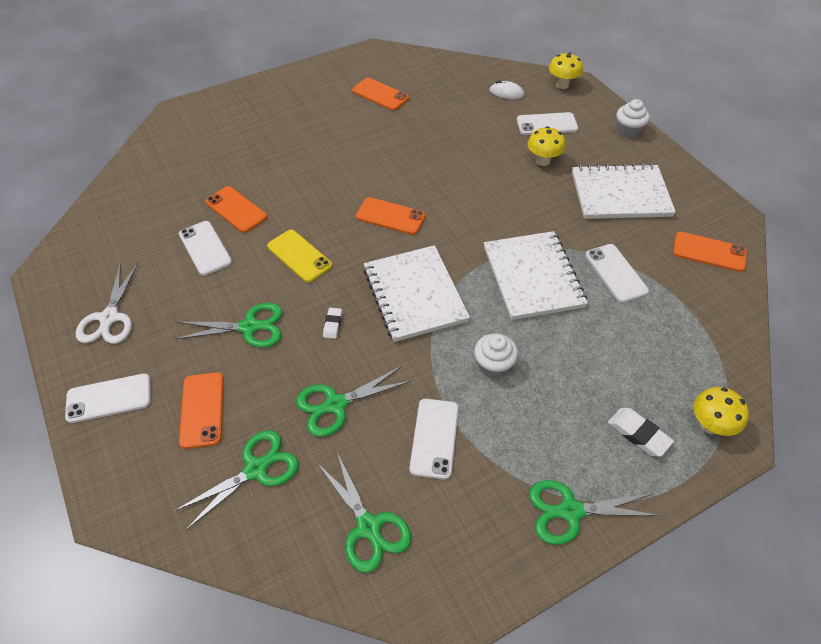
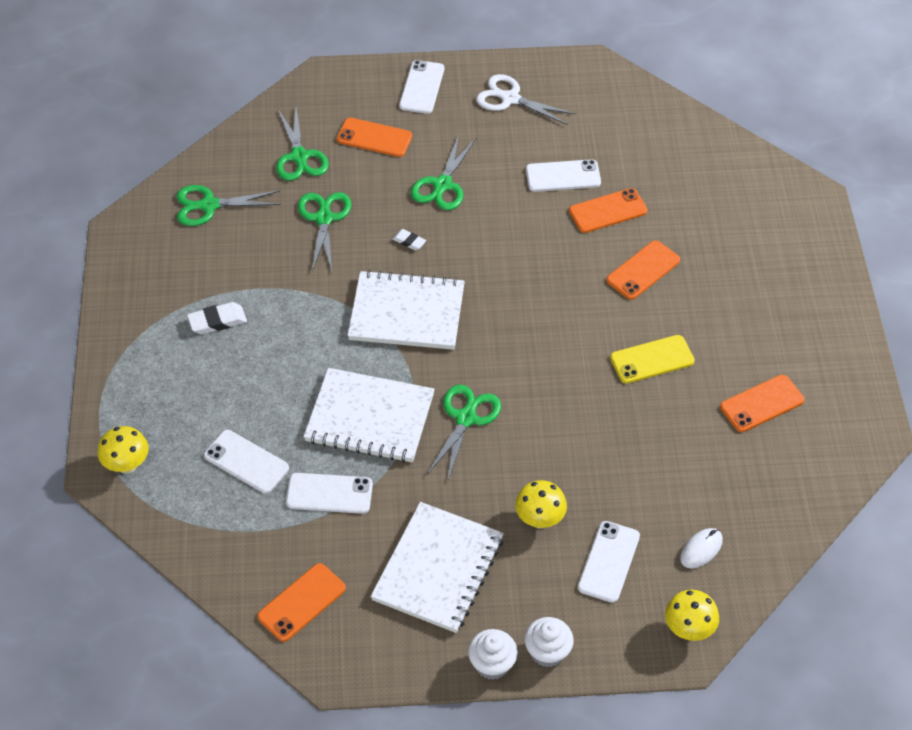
camera: 115 degrees right, 0 degrees up
(299, 256) = (511, 242): yellow phone -> yellow phone (652, 360)
(390, 216) = (526, 333): orange phone -> orange phone (643, 270)
(434, 438) = (250, 269): white phone -> white phone (246, 462)
(493, 365) = (290, 338): white cupcake -> white cupcake (492, 664)
(571, 511) = (132, 327): green scissors -> green scissors (465, 418)
(638, 434) = (157, 407): white eraser -> white eraser (217, 321)

